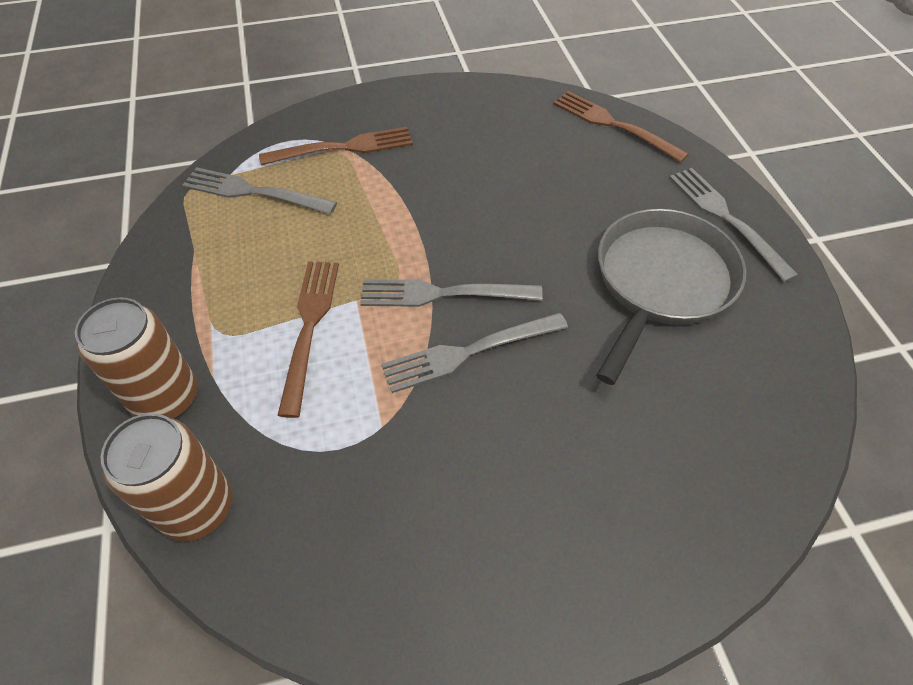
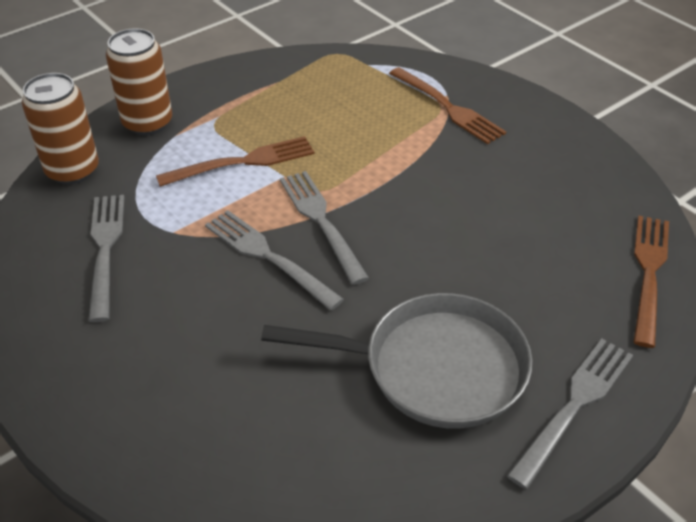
camera: 65 degrees right, 10 degrees down
(254, 192) = (358, 83): grey fork -> grey fork (105, 250)

